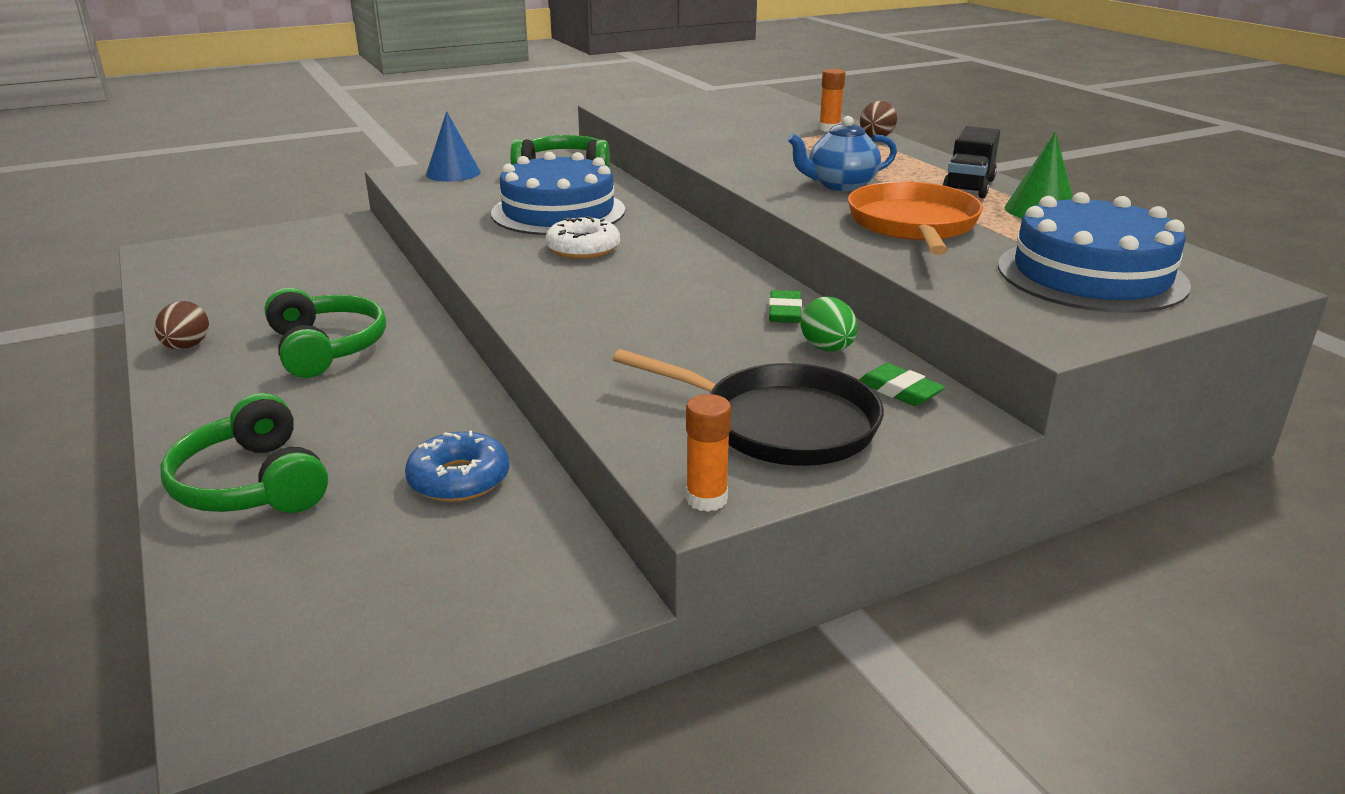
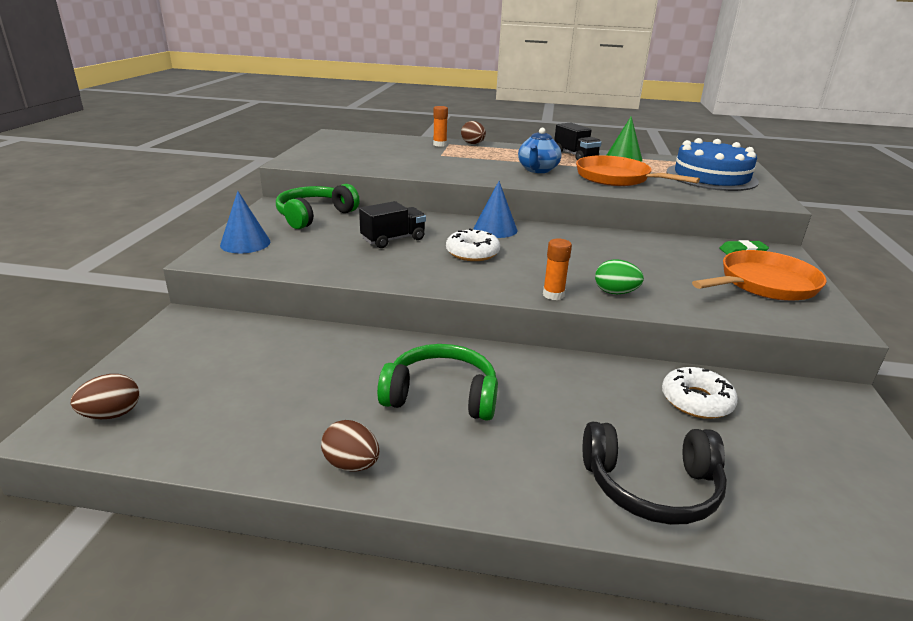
camera: 55 degrees left, 0 degrees up
(188, 256) = (112, 414): none -> brown egg
(252, 484) = (651, 486): green headphones -> black headphones
(459, 479) = (696, 401): blue donut -> white donut
(558, 212) = (393, 239): blue cake -> black truck
(677, 240) = (495, 229): none -> blue cone
(706, 499) = (838, 324): orange glue stick -> orange glue stick (553, 295)
(780, 424) = (764, 284): black pan -> orange pan
(784, 312) = (630, 241): green eraser -> none
(827, 349) = (684, 248): green egg -> green egg (615, 292)

